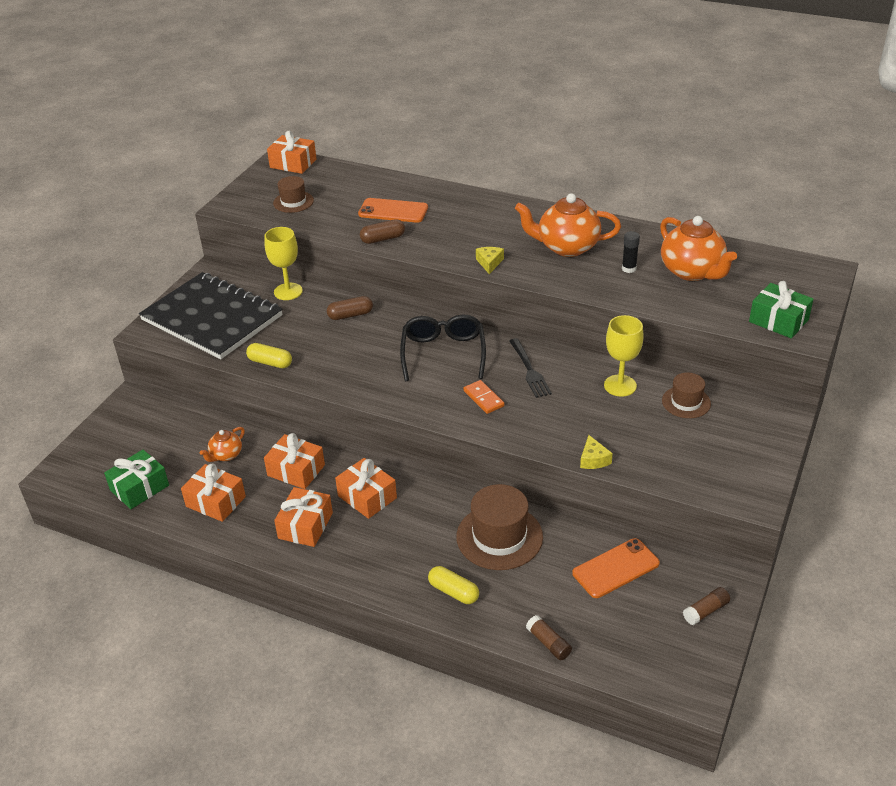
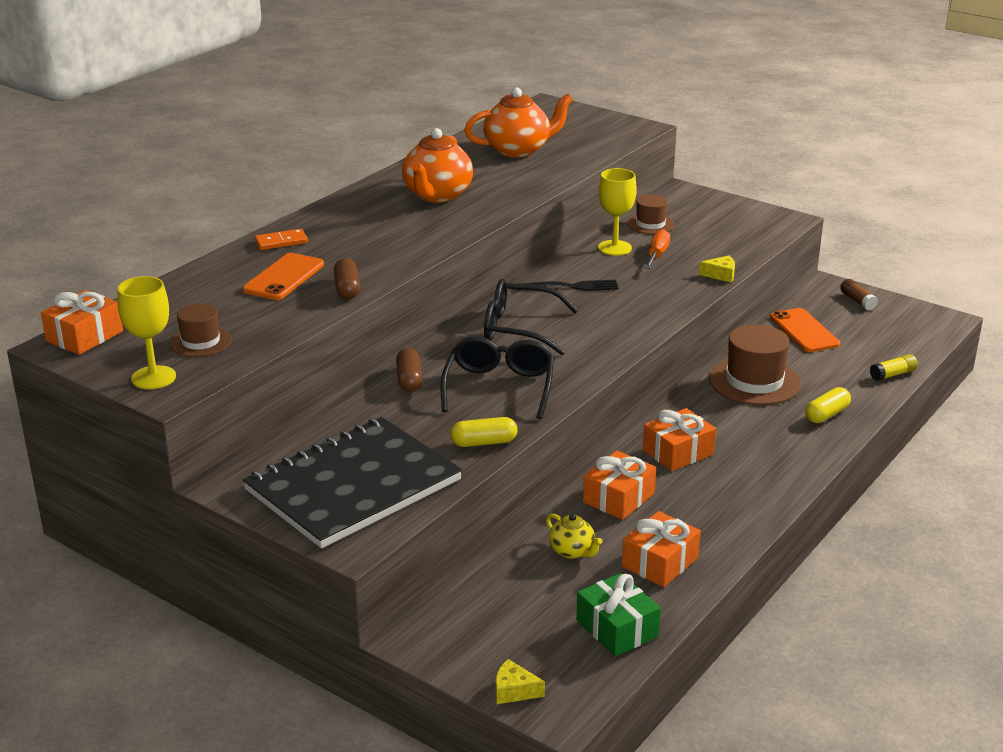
camera: 80 degrees left, 10 degrees down
(226, 455) = (572, 551): orange teapot -> yellow teapot
(270, 362) = (483, 442): yellow capsule -> yellow capsule turned 45 degrees clockwise
(288, 291) = (325, 421): yellow goblet -> yellow goblet (153, 378)
(305, 526) = (716, 497): orange gift -> none
(348, 357) = (499, 387): none -> black glasses
(483, 398) = (610, 315): orange domino -> orange domino (281, 242)
(489, 263) = (443, 235): yellow cheese -> yellow cheese (514, 691)
(548, 643) = (892, 374): brown glue stick -> yellow glue stick
(619, 413) = (657, 254): none -> orange screwdriver
(629, 269) = (497, 174): black glue stick -> none
(778, 321) = (614, 132): green gift -> none

